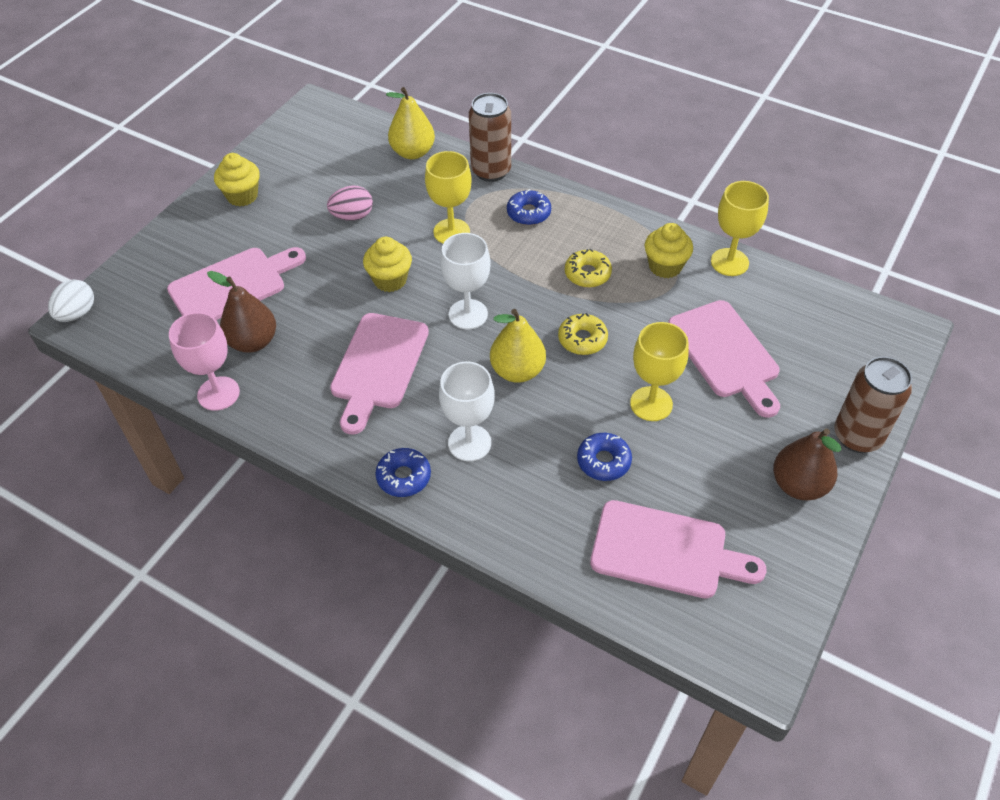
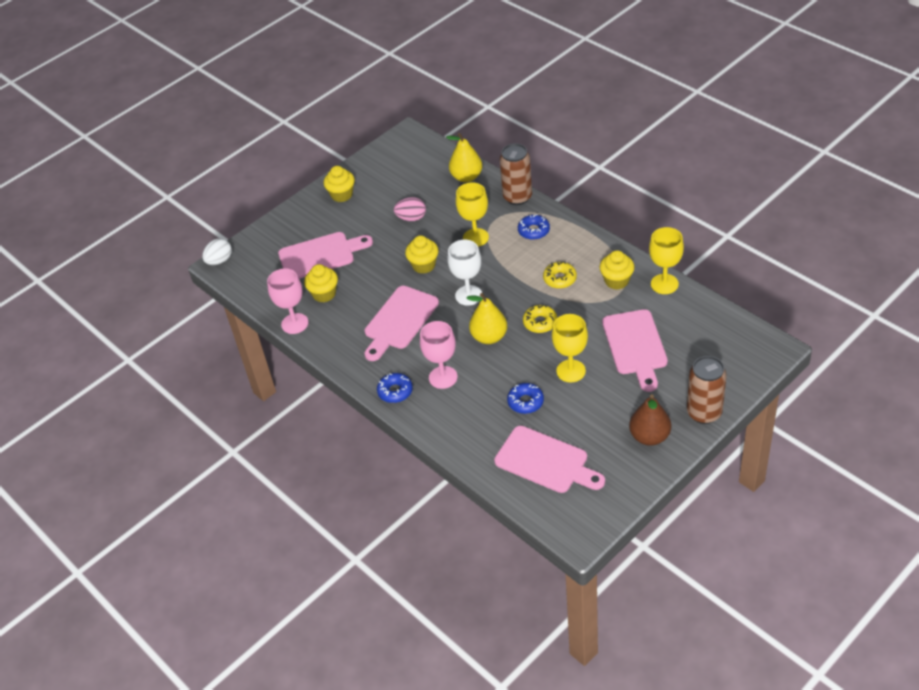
camera: 20 degrees right, 5 degrees down
(253, 342) = (324, 294): brown pear -> yellow cupcake
(469, 443) = (443, 377): white goblet -> pink goblet

